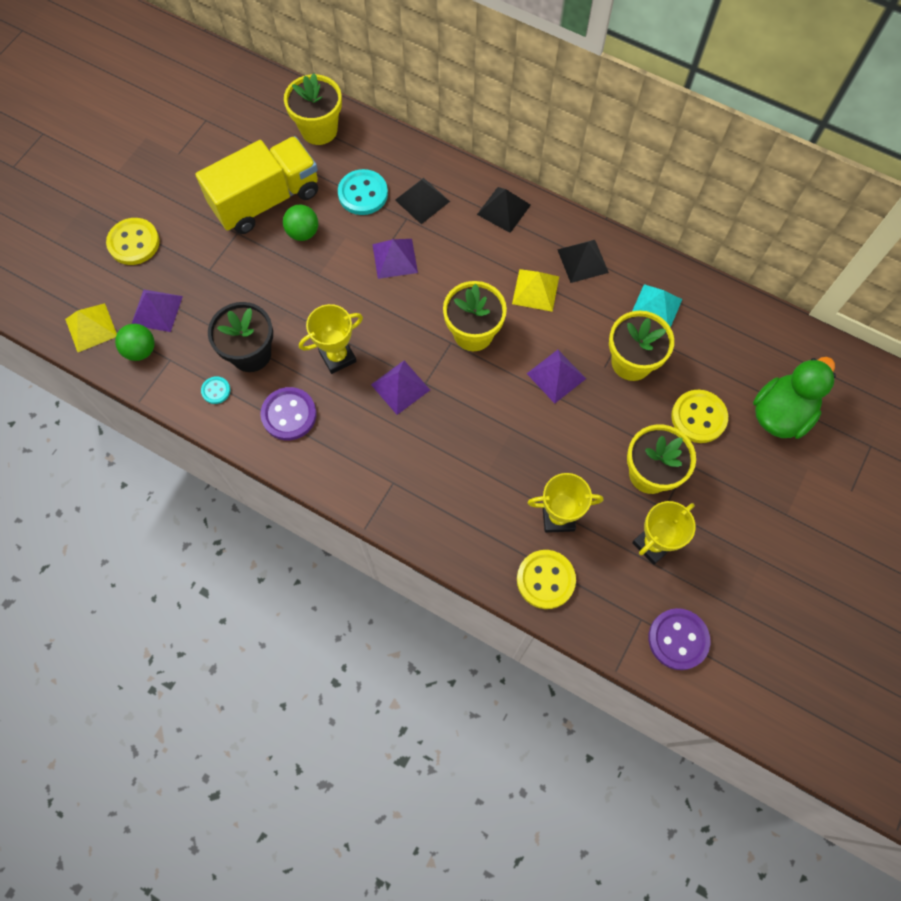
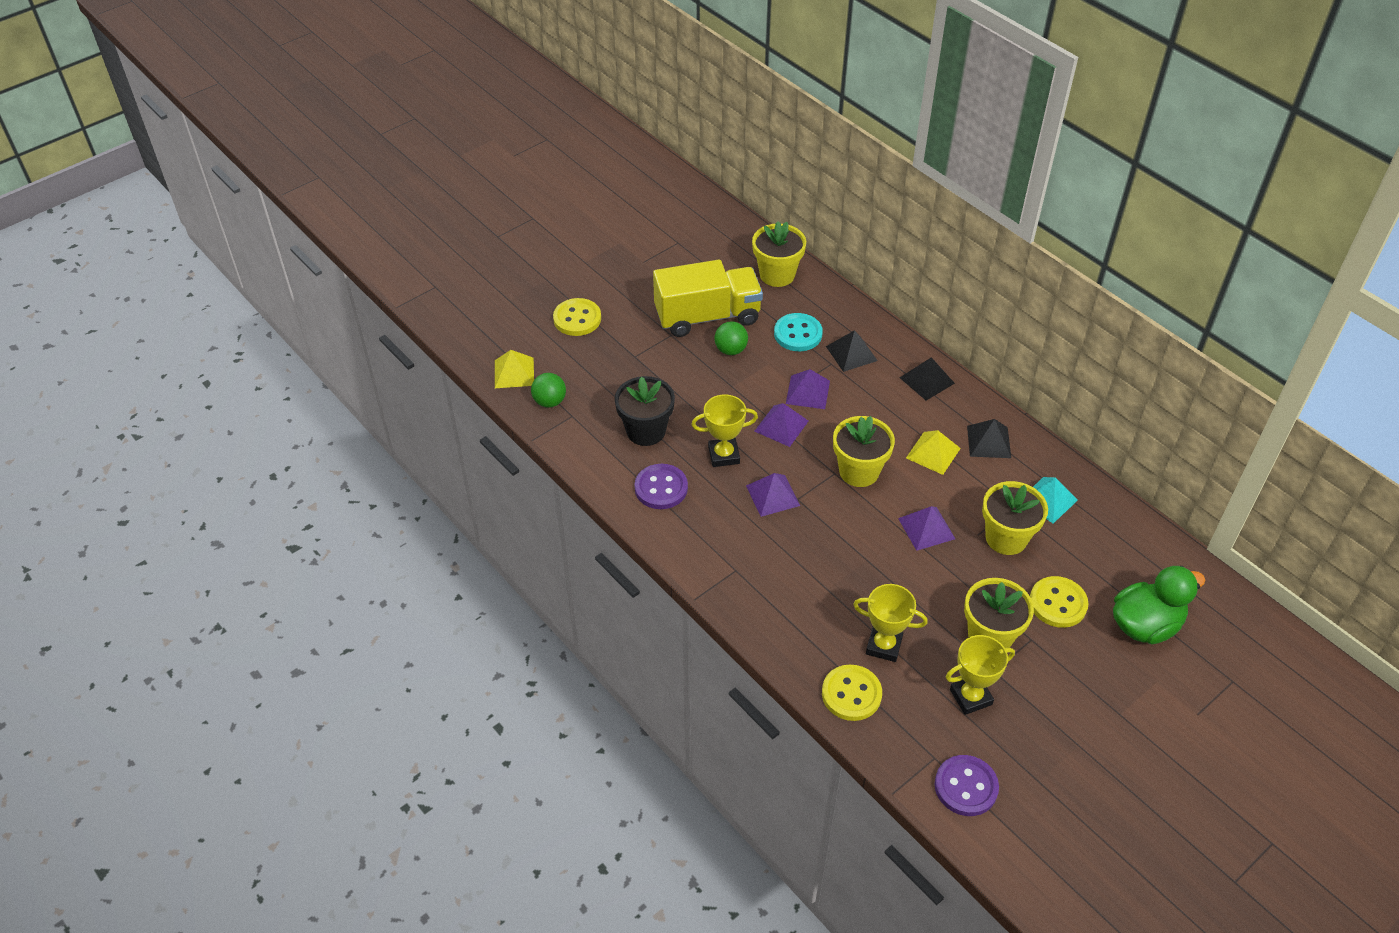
camera: 20 degrees right, 20 degrees down
(156, 310) = (576, 375): purple pyramid -> purple pyramid (781, 426)
(216, 390) = (603, 451): turquoise button -> none

